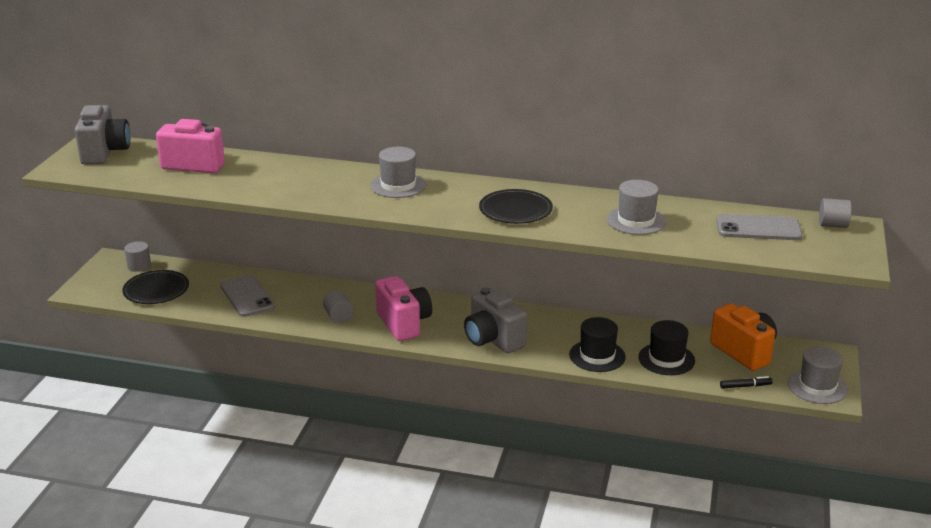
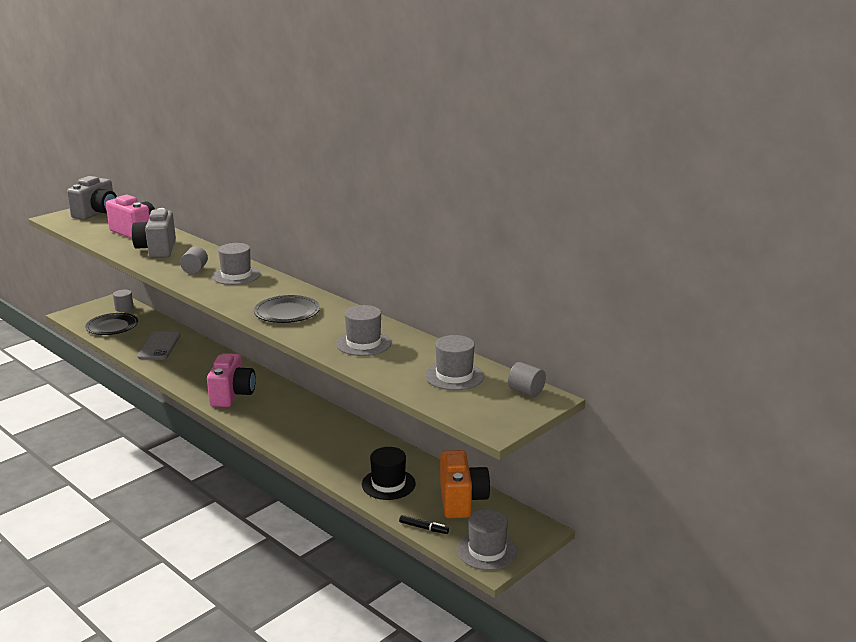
camera: 30 degrees right, 5 degrees down
(338, 317) = (196, 377): grey cylinder -> grey cylinder (195, 270)
(493, 340) = (277, 426): grey camera -> grey camera (157, 250)
(597, 356) = (337, 463): black hat -> none
(758, 228) = (454, 376): grey phone -> grey hat

